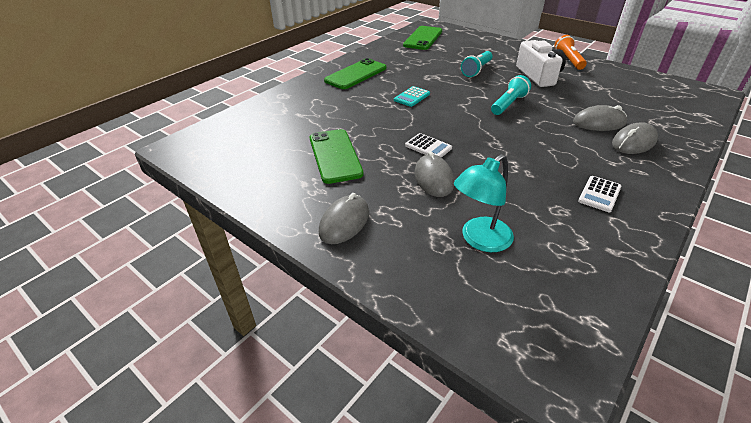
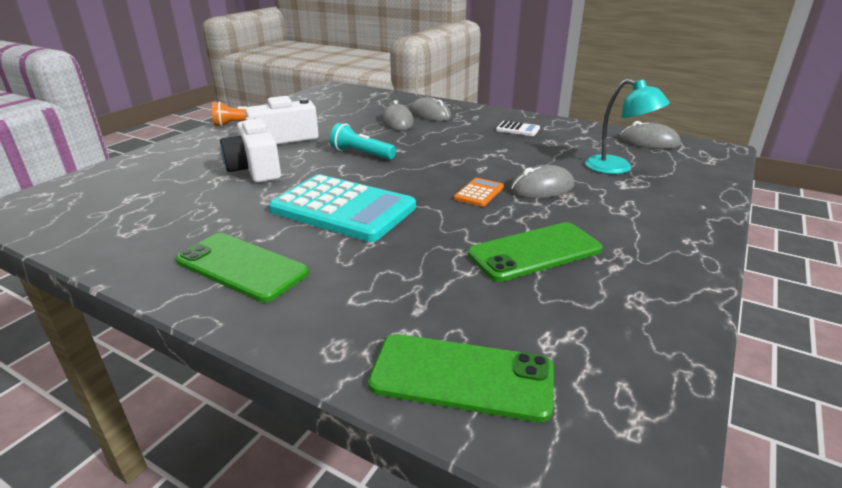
camera: 100 degrees left, 10 degrees down
(344, 222) = (659, 229): grey mouse -> grey mouse (649, 142)
(412, 97) = (343, 209): turquoise calculator -> turquoise calculator, size x2.36
(423, 38) = (85, 211): green phone -> green phone (461, 377)
(428, 147) = (479, 193): white calculator -> orange calculator
(476, 70) = (255, 169): turquoise flashlight -> white camera

